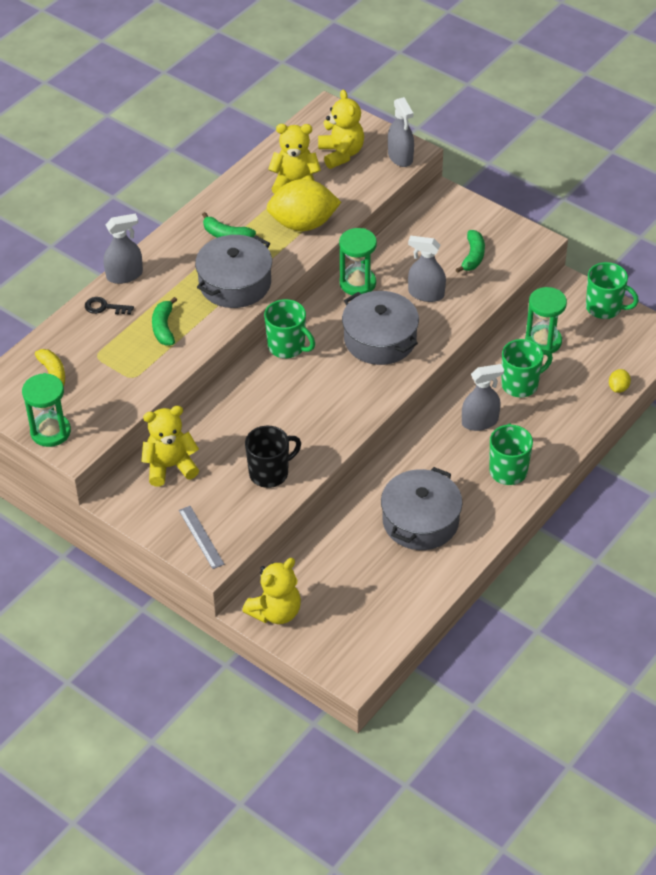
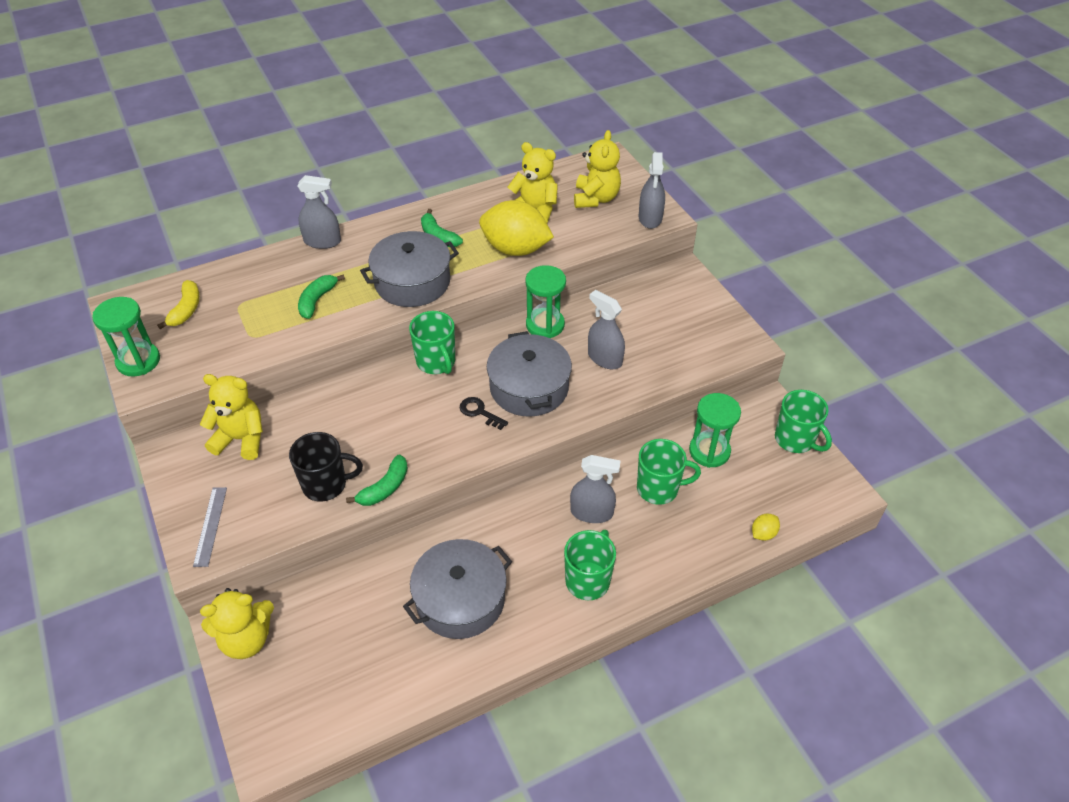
camera: 25 degrees right, 0 degrees up
(104, 307) = (282, 264): black key -> black key (479, 412)
(473, 256) = (675, 338): green banana -> green banana (385, 488)

